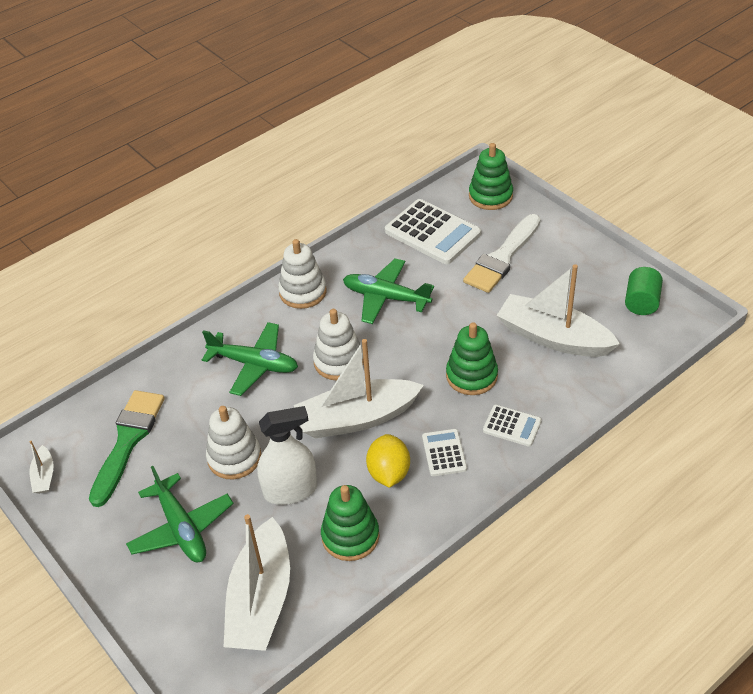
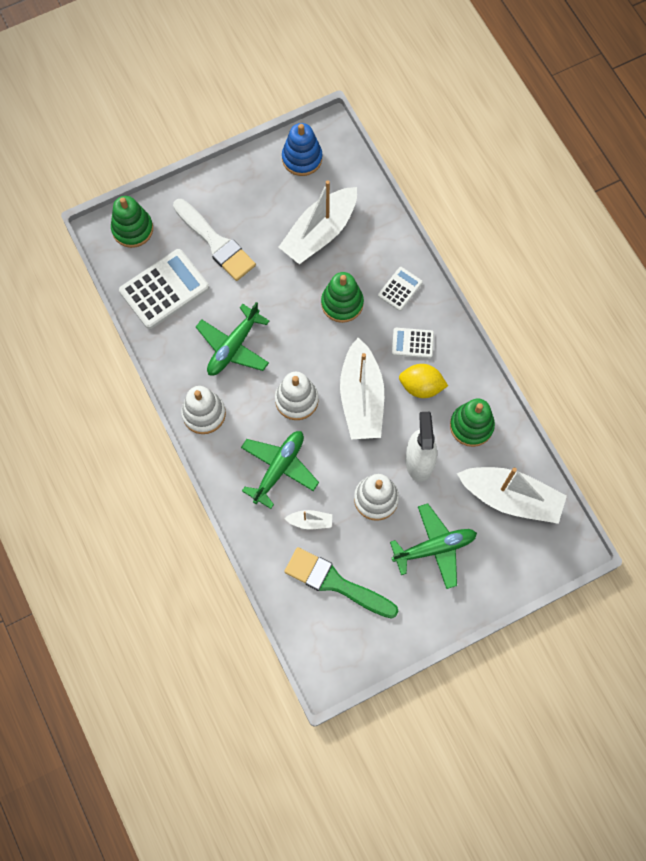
camera: 80 degrees left, 25 degrees up
(44, 476) = (354, 655): white boat -> white boat (310, 521)
(641, 302) = (302, 158): green cylinder -> blue stacking toy

